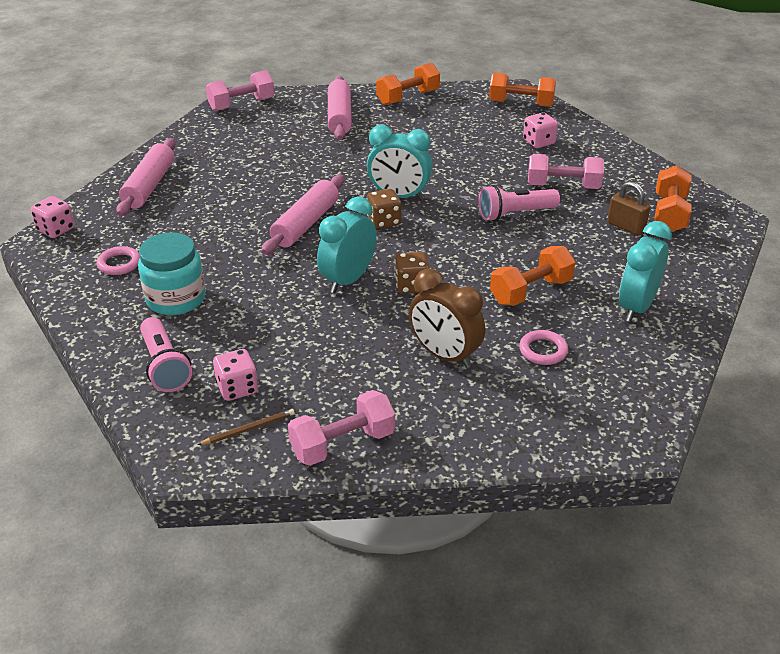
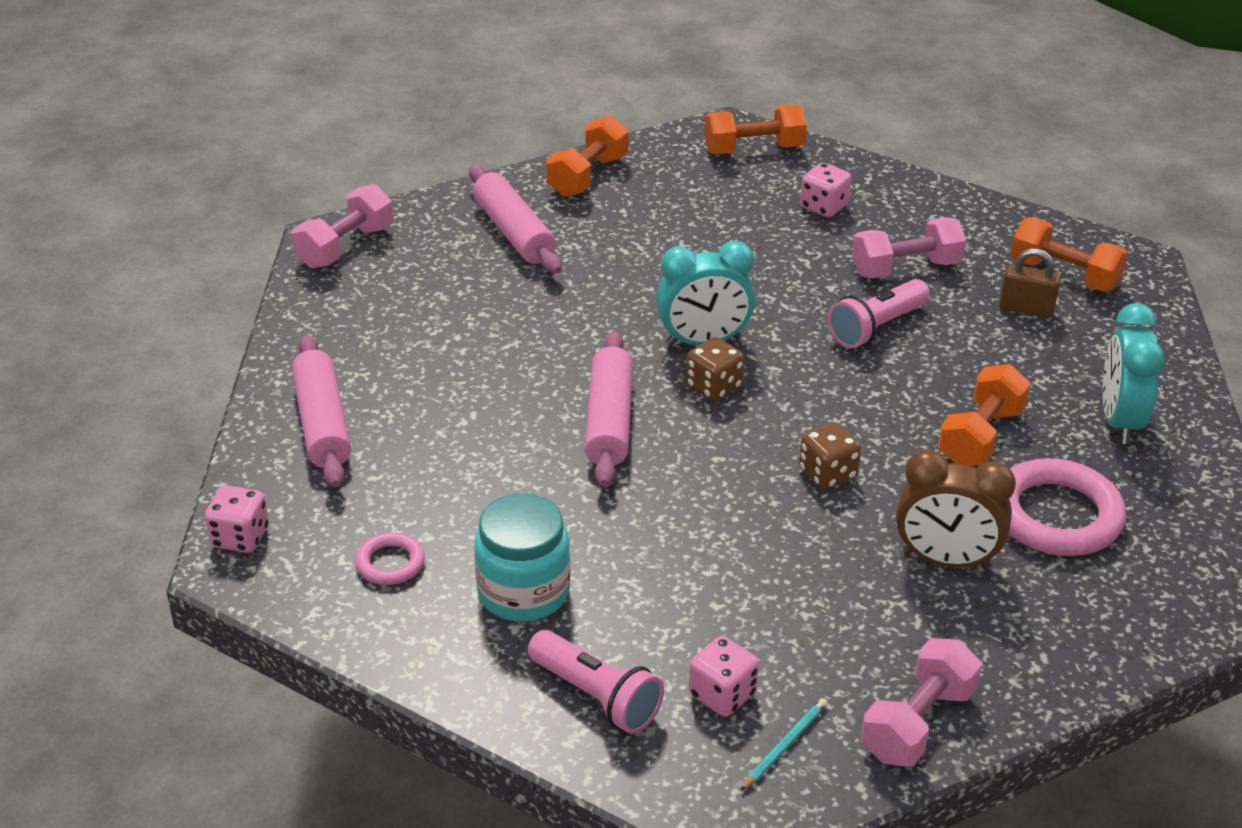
camera: 25 degrees left, 0 degrees up
(249, 429) = (785, 745): brown pencil -> turquoise pencil
(348, 280) = (737, 490): turquoise clock -> none
(543, 350) = (1056, 515): pink ring -> pink ring, size x1.97
(669, 214) = (1064, 275): orange dumbbell -> orange dumbbell turned 45 degrees counterclockwise

